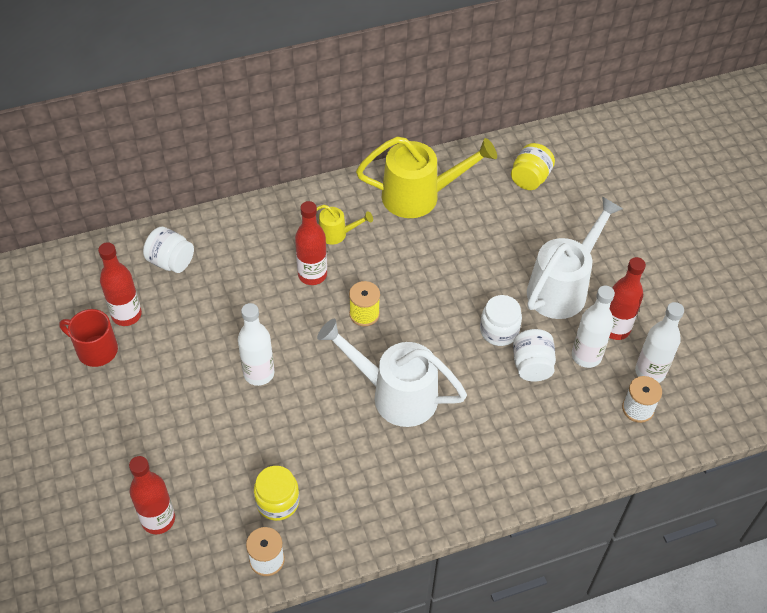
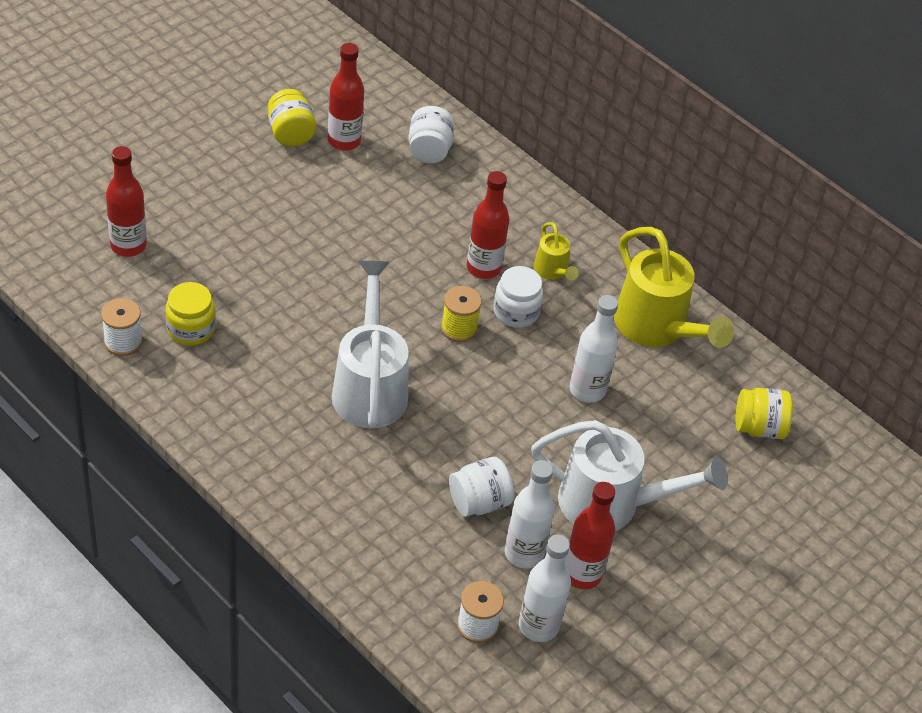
camera: 60 degrees right, 5 degrees down
(96, 350) = (290, 133): red mug -> yellow jar
(259, 373) = (332, 265): white bottle -> white bottle (587, 390)
(499, 331) = (509, 457): white jar -> white jar (516, 312)

